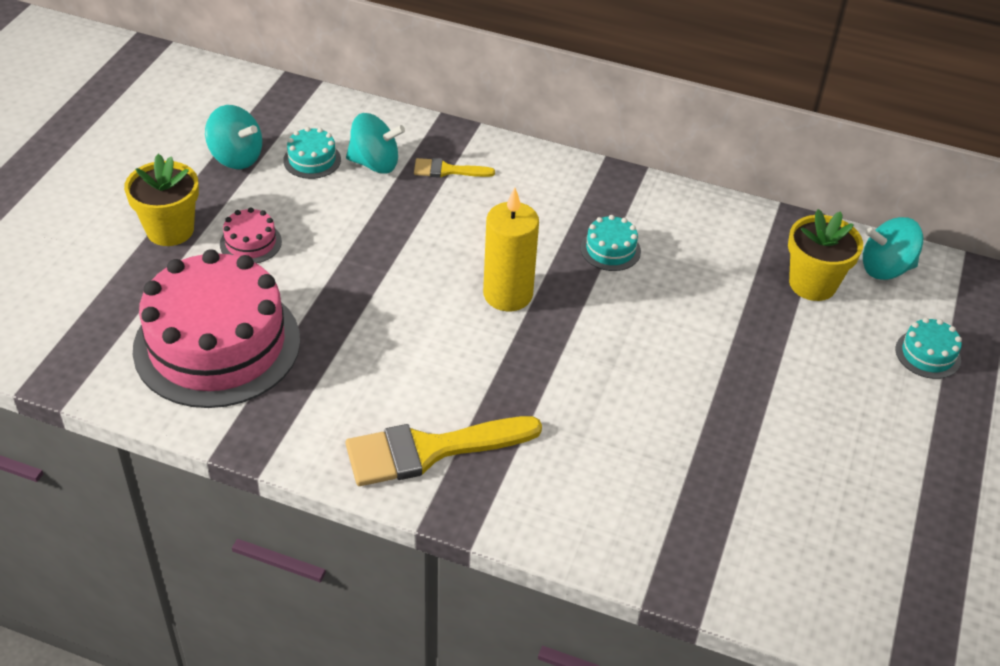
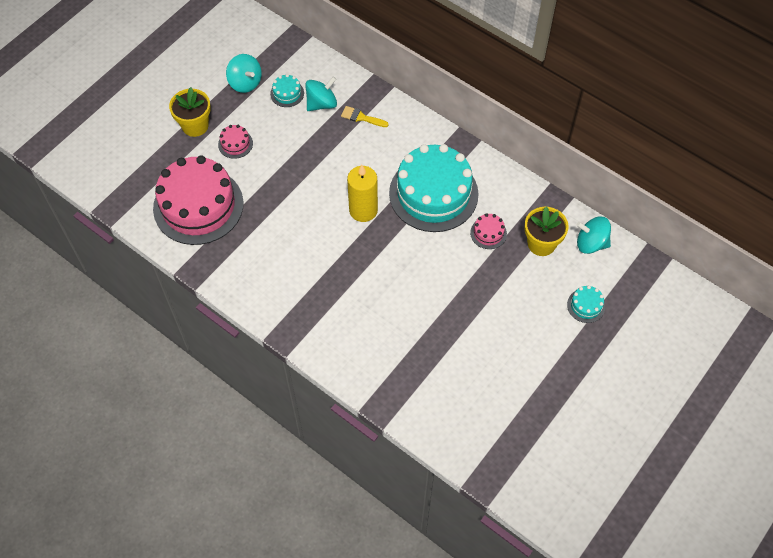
camera: 20 degrees right, 15 degrees up
(375, 163) = (321, 104): turquoise spinning top -> turquoise spinning top turned 60 degrees counterclockwise
(429, 450) = (285, 296): yellow brush -> none
(610, 249) = (433, 193): turquoise cake -> turquoise cake, size x2.49
(723, 286) = (488, 233): none -> pink cake

